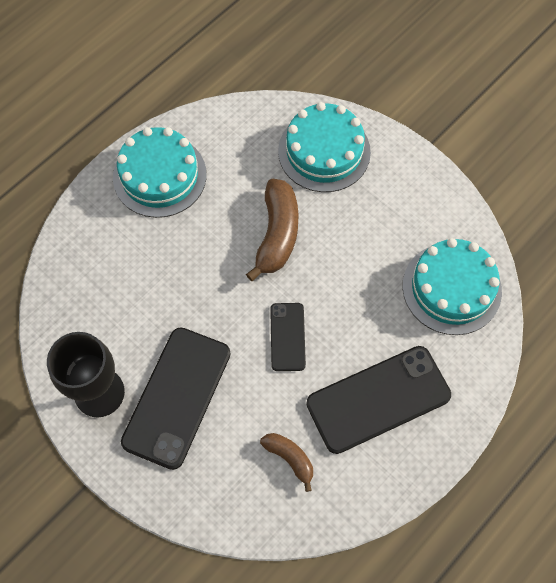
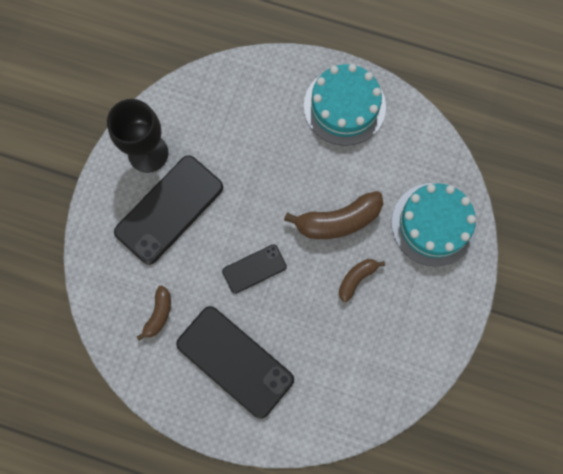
camera: 65 degrees right, 10 degrees up
(177, 397) = (169, 209): black phone -> black phone turned 45 degrees counterclockwise
(345, 244) = (356, 279): none -> brown banana
(451, 288) = (358, 382): turquoise cake -> none

